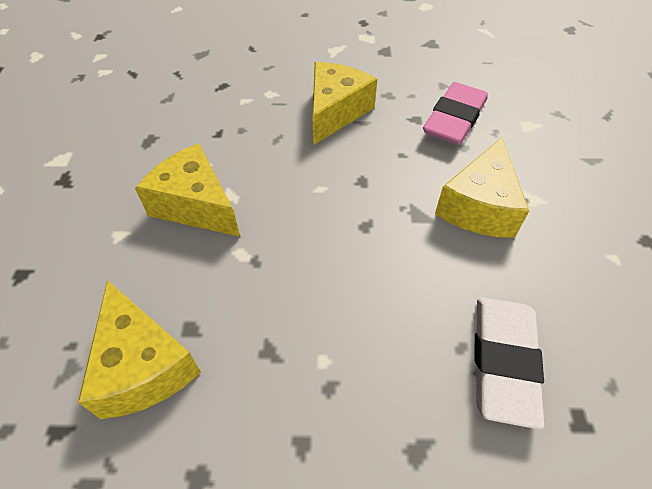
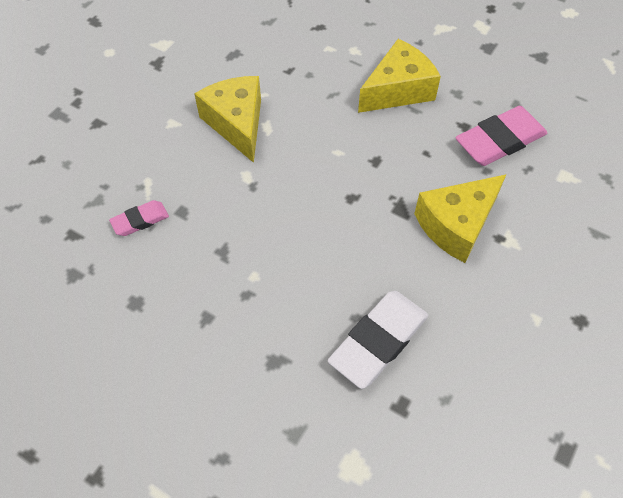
camera: 30 degrees right, 5 degrees up
(143, 365) = (140, 220): yellow cheese -> pink eraser

